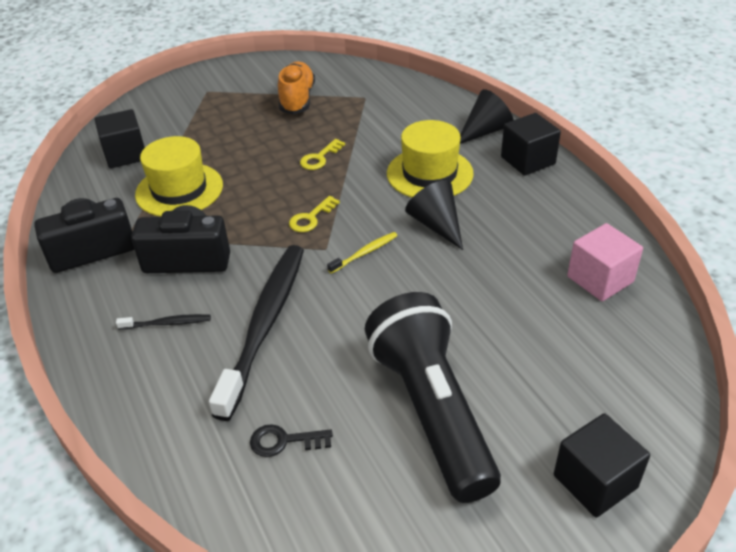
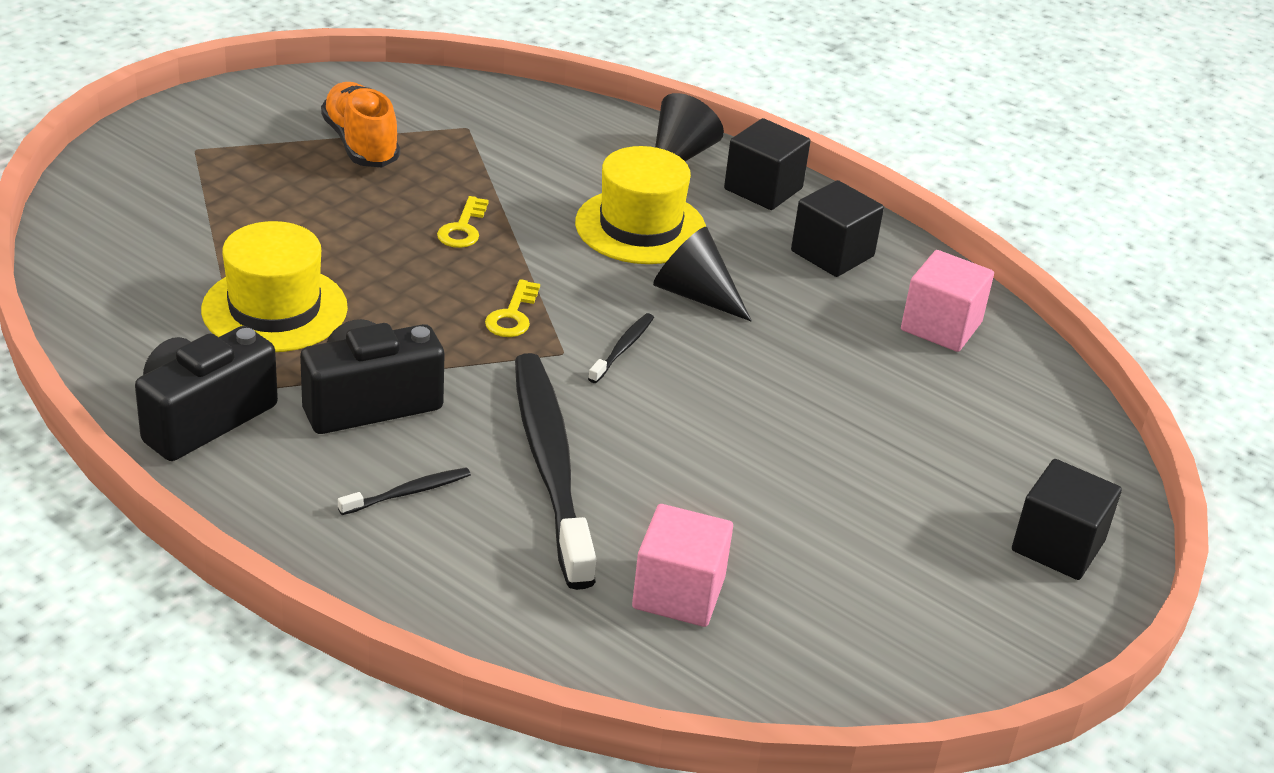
camera: 30 degrees left, 5 degrees down
(126, 154) = (136, 269): black cube -> black cube (832, 254)
(284, 441) = (678, 593): black key -> pink cube
(364, 253) = (622, 349): yellow toothbrush -> black toothbrush
(431, 411) = (835, 517): black flashlight -> none

